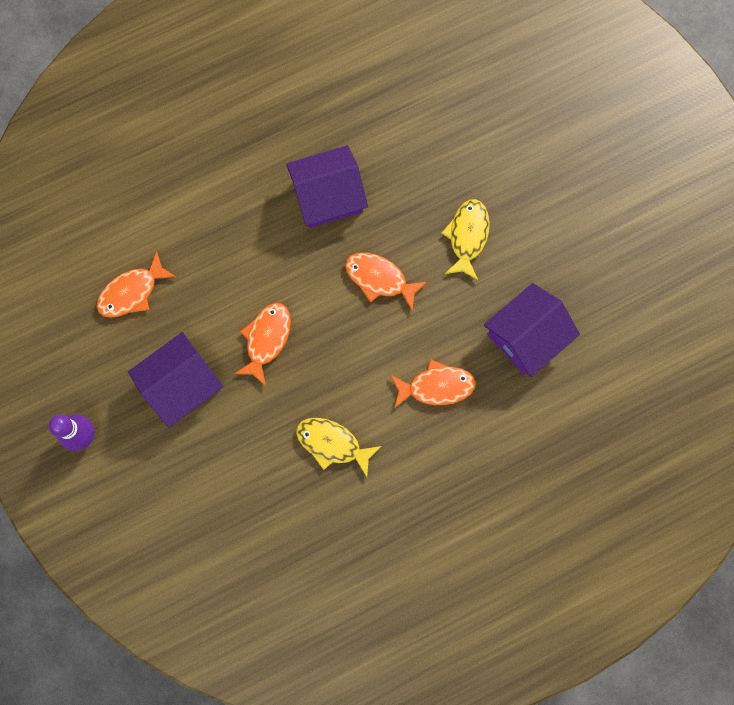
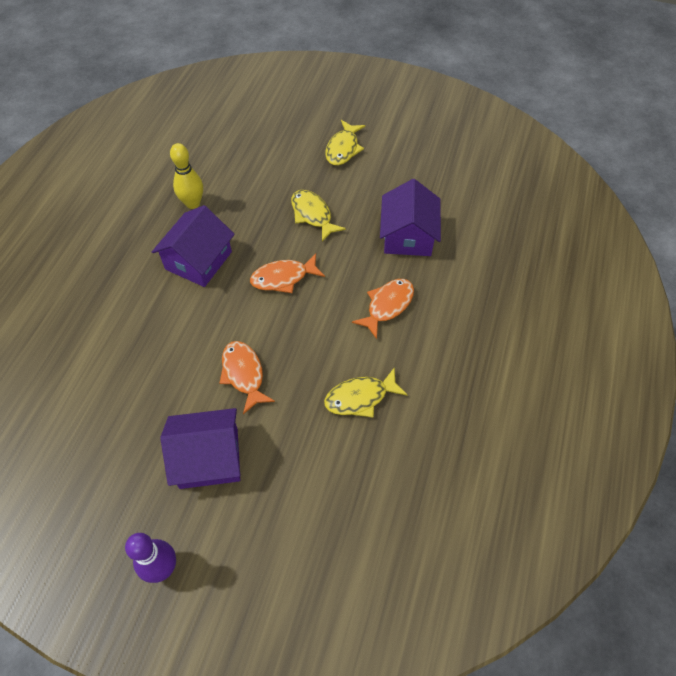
camera: 45 degrees left, 20 degrees down
(132, 292) = (107, 429): orange fish -> none
(181, 384) = (209, 458): purple house -> purple house turned 75 degrees clockwise
(377, 128) = (193, 203): none -> yellow bowling pin
(570, 186) = (343, 149): none -> yellow fish

